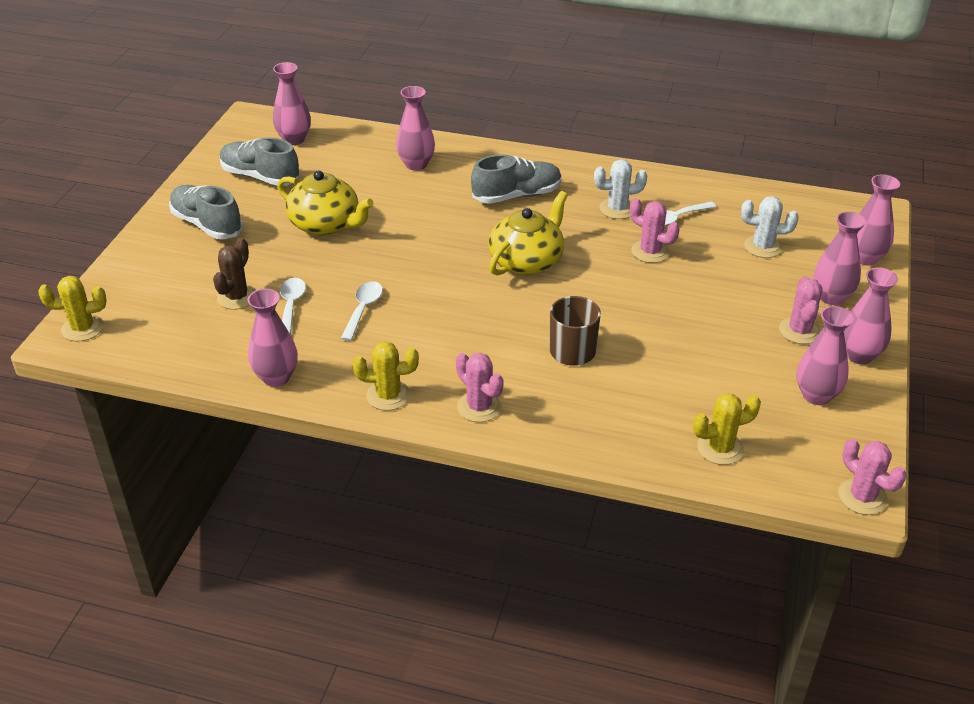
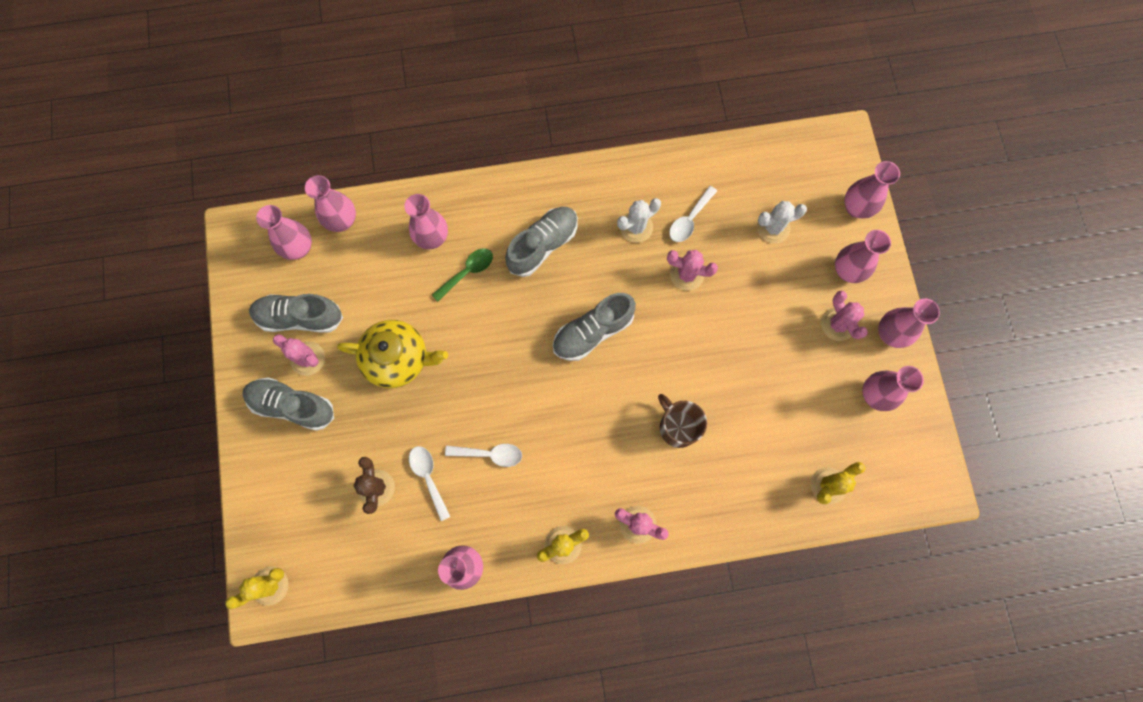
camera: 25 degrees left, 35 degrees up
(344, 135) = (342, 221): none -> pink vase
(363, 309) = (490, 454): white spoon -> white spoon turned 105 degrees clockwise
(433, 192) = (467, 272): none -> green spoon
(527, 261) = (592, 332): yellow teapot -> grey shoe
(862, 497) = (940, 489): pink cactus -> pink cactus (307, 358)

